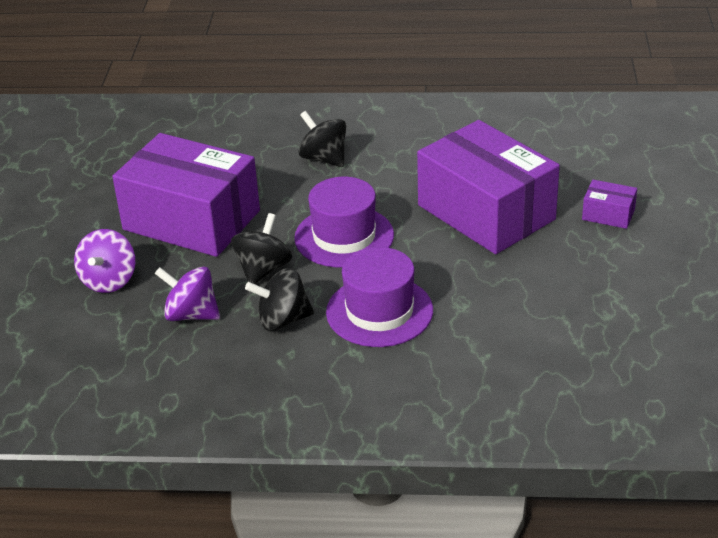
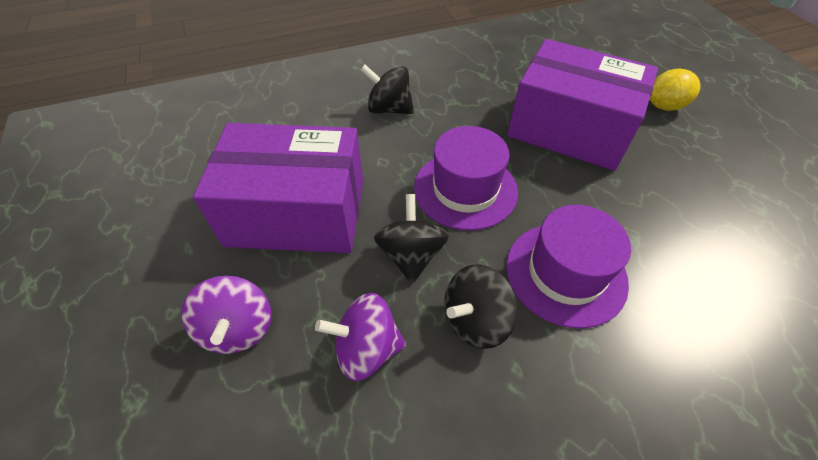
camera: 25 degrees left, 15 degrees up
(608, 214) = (664, 106): purple box -> yellow lemon

